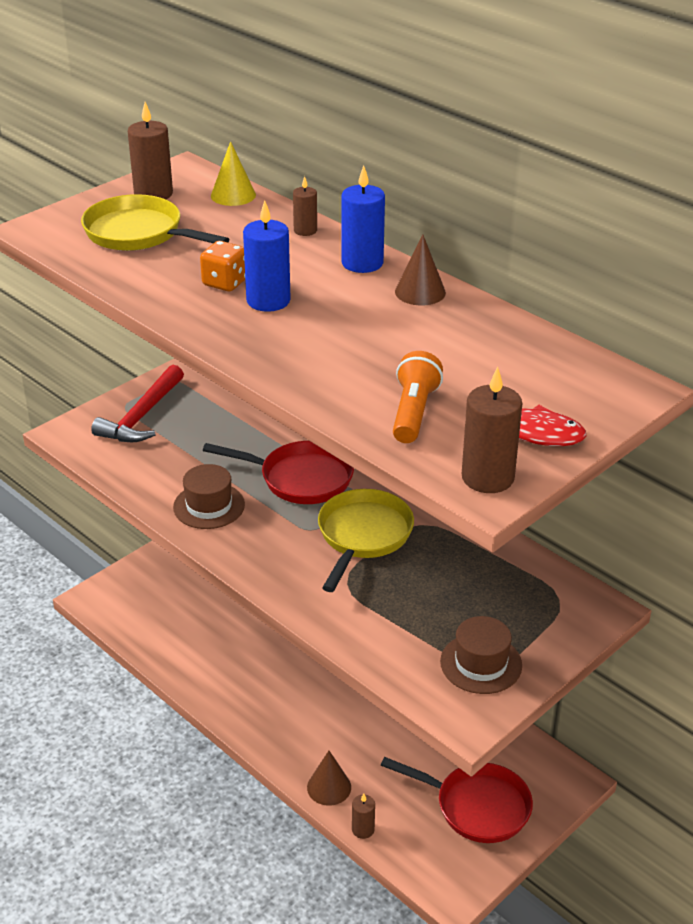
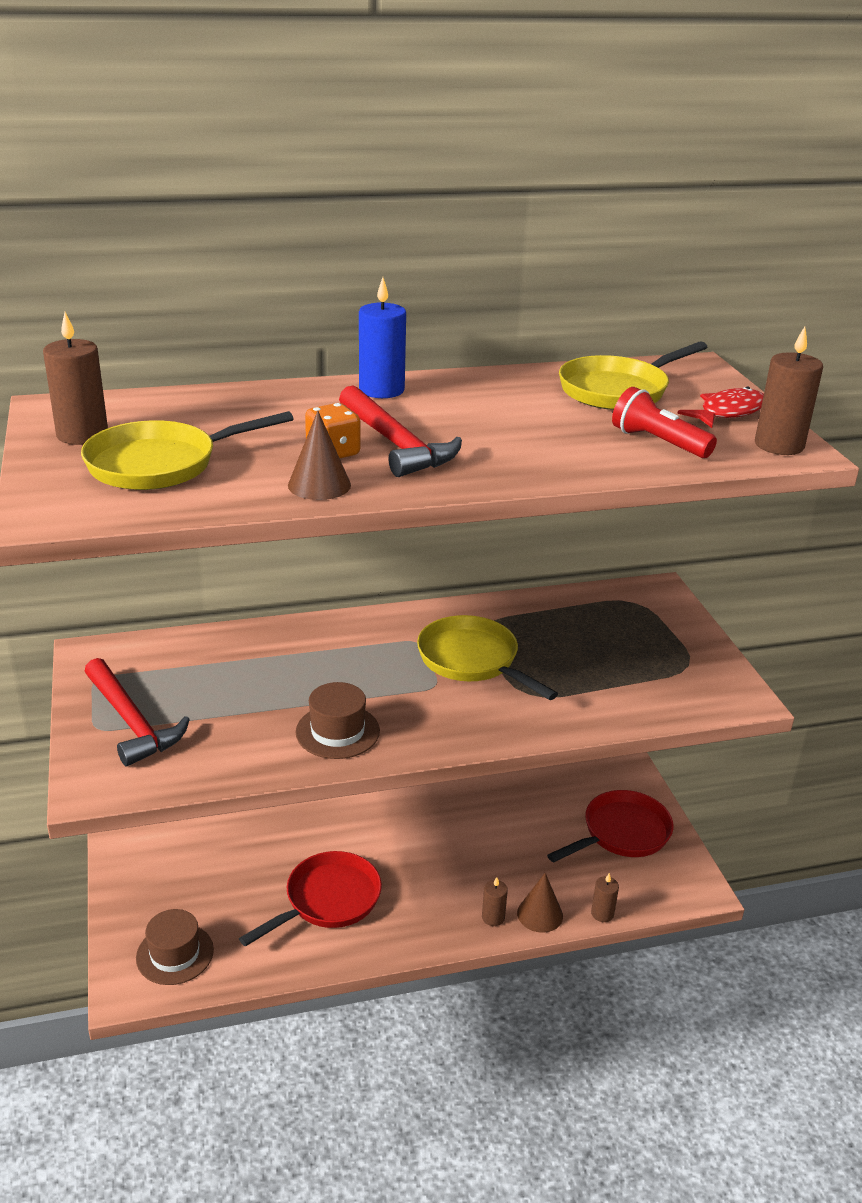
camera: 60 degrees left, 5 degrees down
(233, 195) = (156, 402): yellow cone -> none
(268, 301) = (396, 444): blue candle -> red hammer
(300, 479) = (354, 662): red pan -> red pan (328, 900)
(305, 230) = (284, 393): brown candle -> brown candle (493, 917)
(413, 412) = (658, 442): orange flashlight -> red flashlight
(420, 292) = (464, 385): brown cone -> brown cone (319, 485)
(481, 663) = (683, 666): brown hat -> brown hat (175, 954)
(508, 364) = (618, 390): none -> yellow pan

